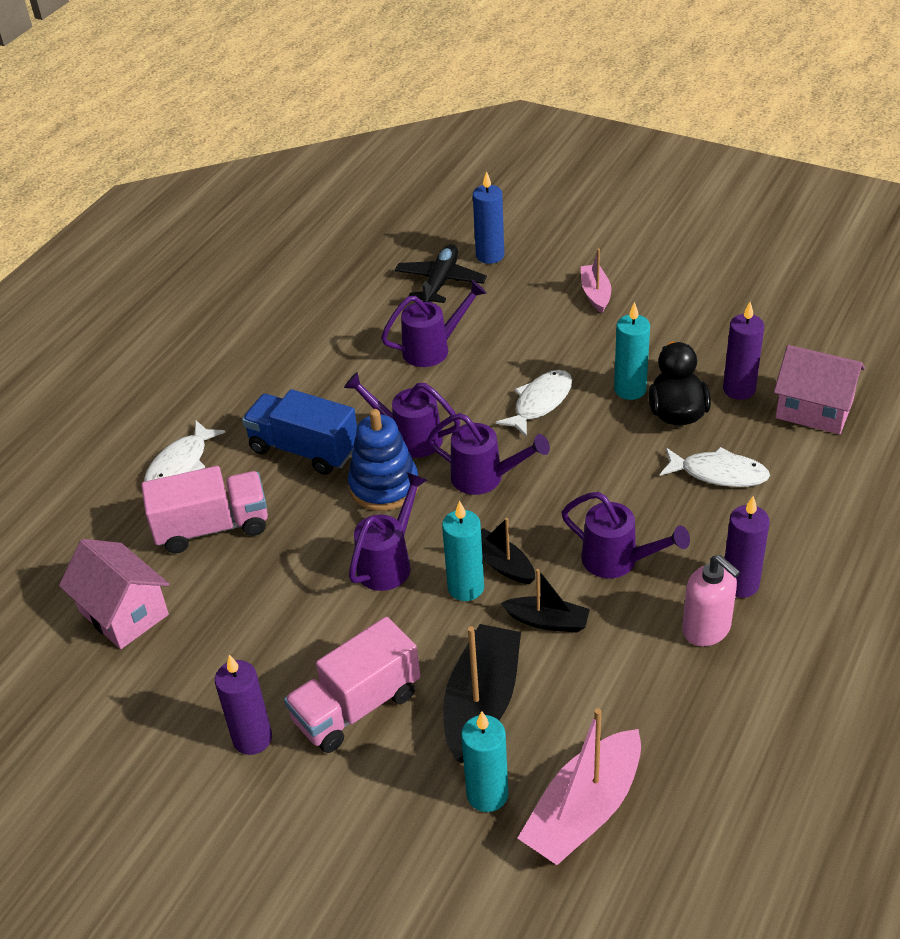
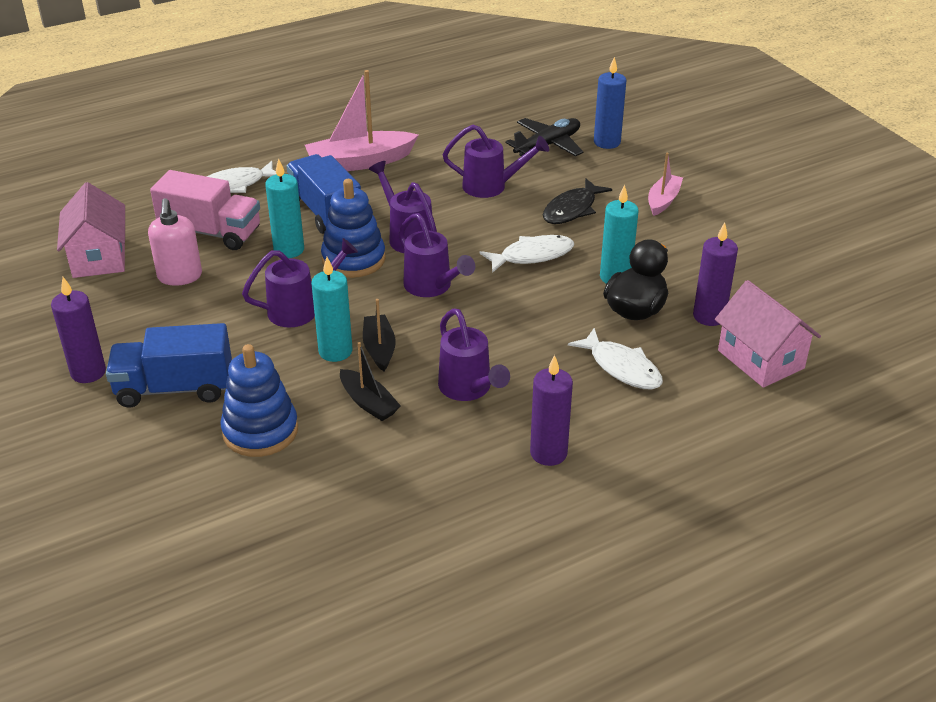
camera: 30 degrees right, 5 degrees down
(356, 706) = (175, 388): pink truck -> blue truck
(482, 702) = (260, 431): black boat -> blue stacking toy
(487, 794) = (195, 492): turquoise candle -> turquoise candle (289, 250)
(528, 339) = (572, 209): none -> black fish
(584, 811) = (248, 541): pink boat -> pink boat (359, 162)
(706, 629) = (484, 470): pink soap dispenser -> pink soap dispenser (180, 276)

